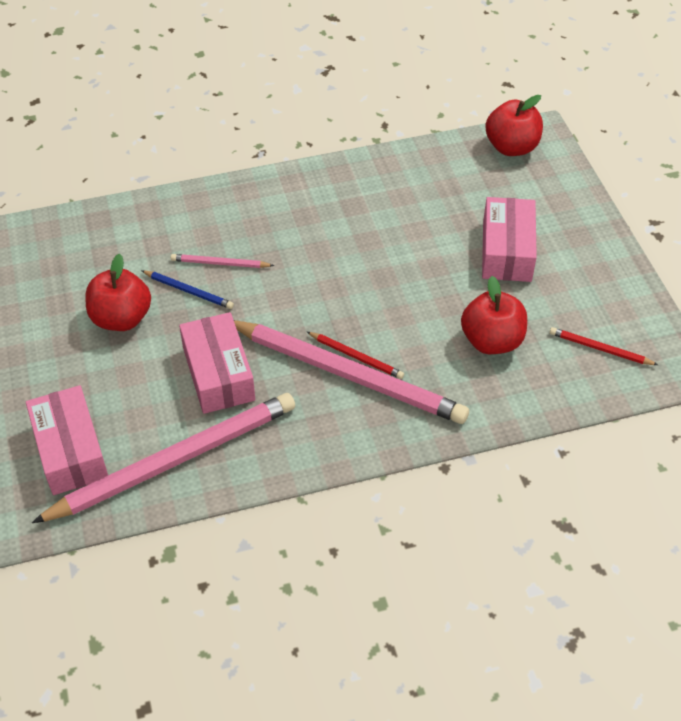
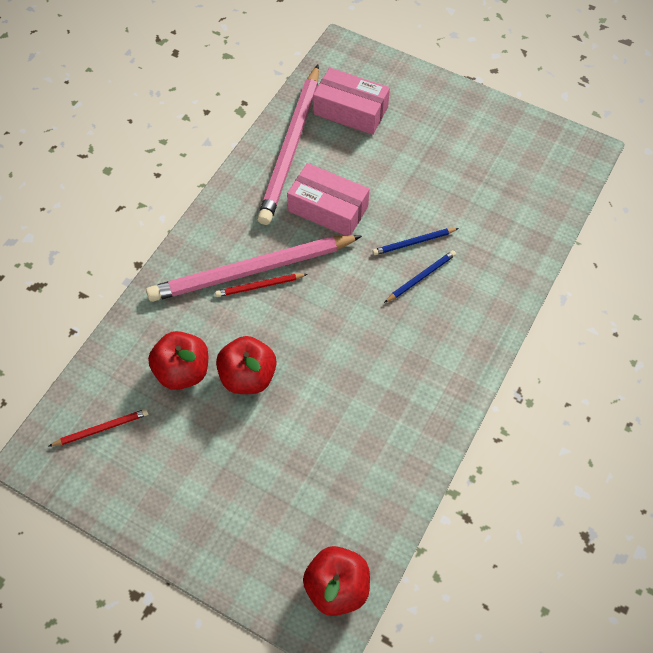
camera: 135 degrees right, 10 degrees up
(121, 318) = (427, 194): red apple -> red apple (248, 376)
(220, 263) = (421, 277): pink pencil -> blue pencil
(506, 251) = (240, 461): pink box -> none

